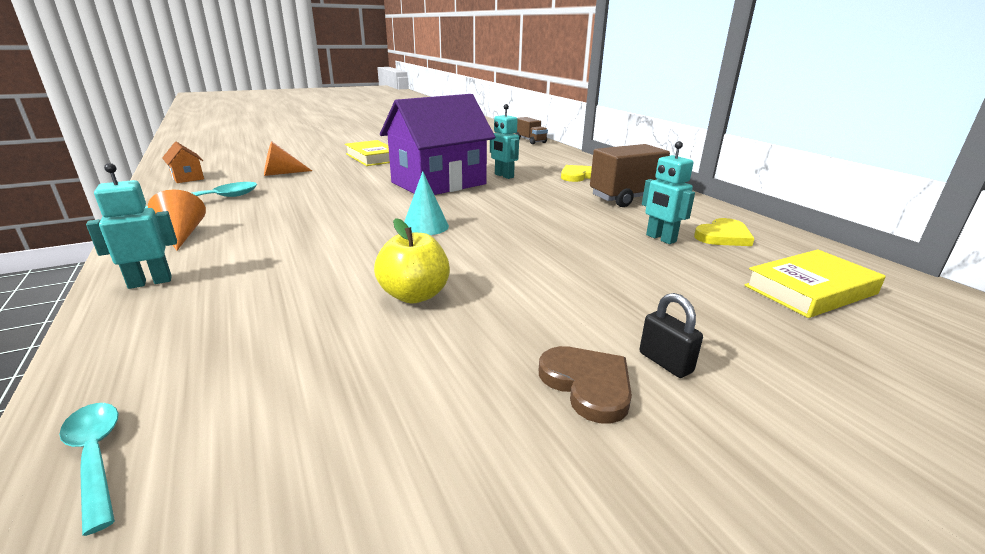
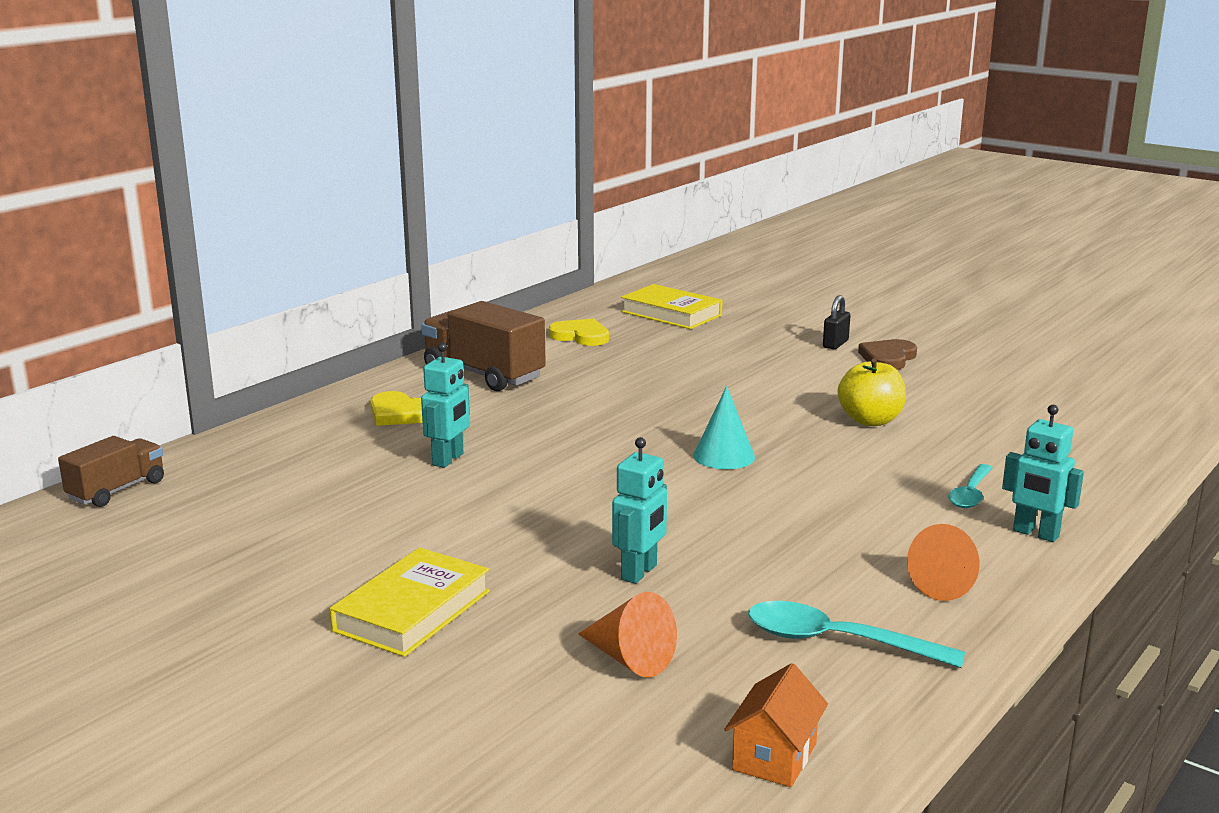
camera: 115 degrees left, 5 degrees down
(96, 458) = (1134, 444): turquoise spoon -> turquoise spoon (970, 494)
(439, 183) = (540, 494): purple house -> none
(660, 238) = (618, 356): turquoise robot -> turquoise robot (639, 573)

